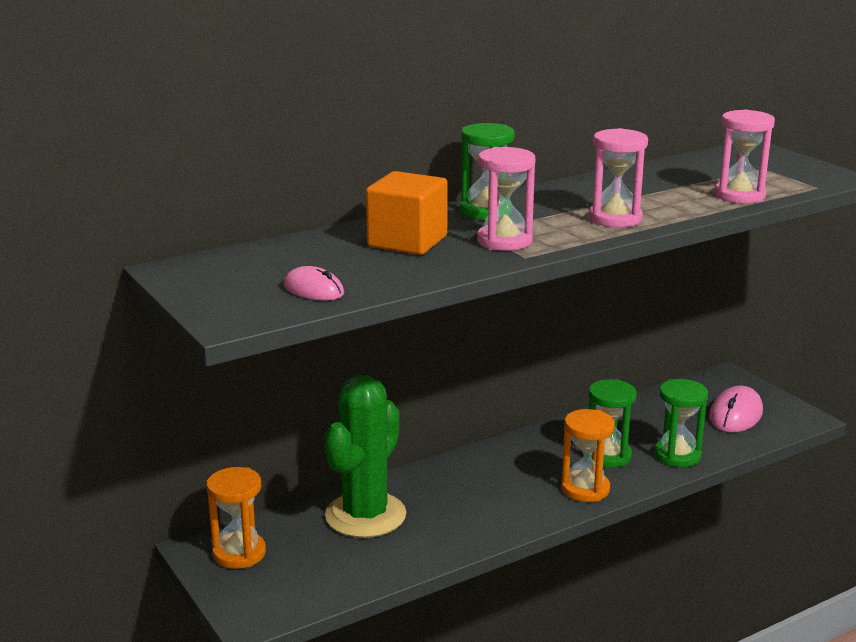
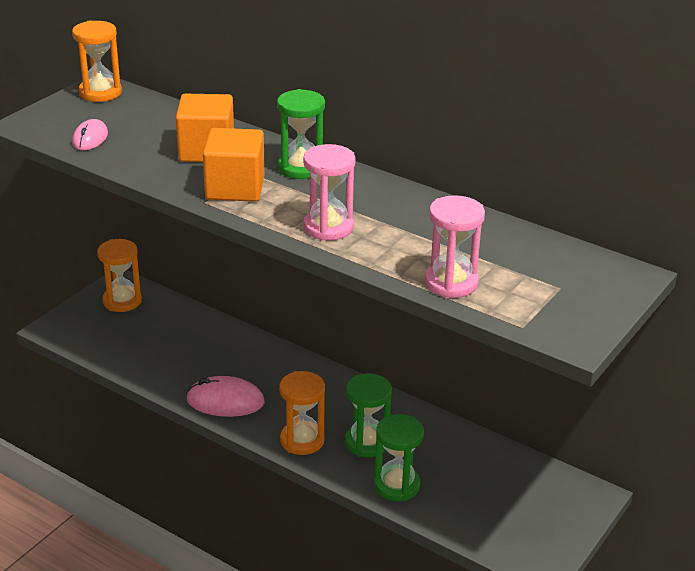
camera: 65 degrees right, 10 degrees up
(192, 271) = (100, 93): none -> orange hourglass
(365, 515) = (198, 339): green cactus -> none
(504, 241) = (235, 188): pink hourglass -> orange cube
(735, 415) = (508, 513): pink mouse -> pink mouse (225, 401)

